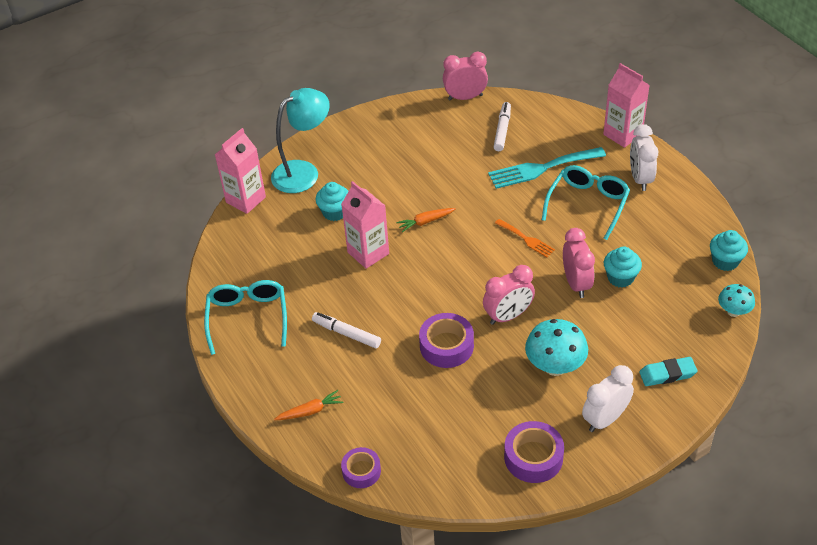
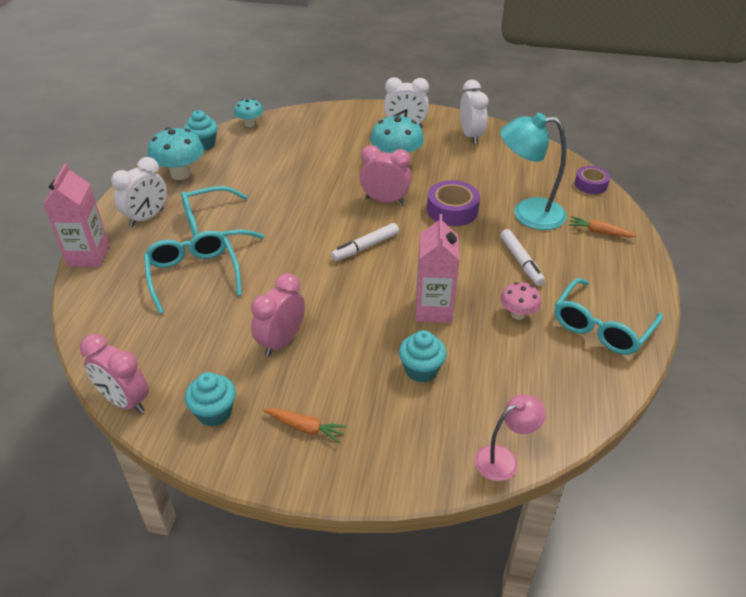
camera: 140 degrees left, 5 degrees down
(246, 200) = (504, 459): pink carton -> pink lamp
(304, 172) = (403, 444): turquoise lamp -> turquoise lamp (527, 213)
(311, 288) = (518, 314): none -> pink mushroom
(426, 222) = (350, 301): orange carrot -> orange carrot (305, 427)
(502, 130) = (159, 334): white marker -> white marker (365, 247)
(526, 239) = (295, 235): orange fork -> none
(533, 457) = (471, 136): purple tape -> white clock
(541, 168) = (193, 275): turquoise fork -> turquoise glasses
(576, 283) = (310, 189): pink clock -> pink clock (281, 341)
(620, 278) = (278, 175): turquoise cupcake -> turquoise cupcake (214, 412)
(667, 374) = (338, 123): turquoise eraser -> none
(687, 224) = (180, 174): none -> turquoise mushroom

